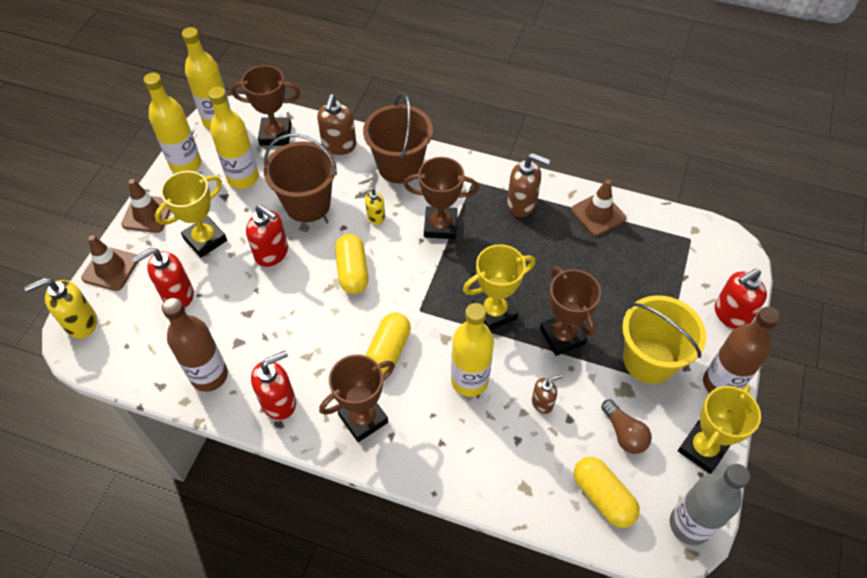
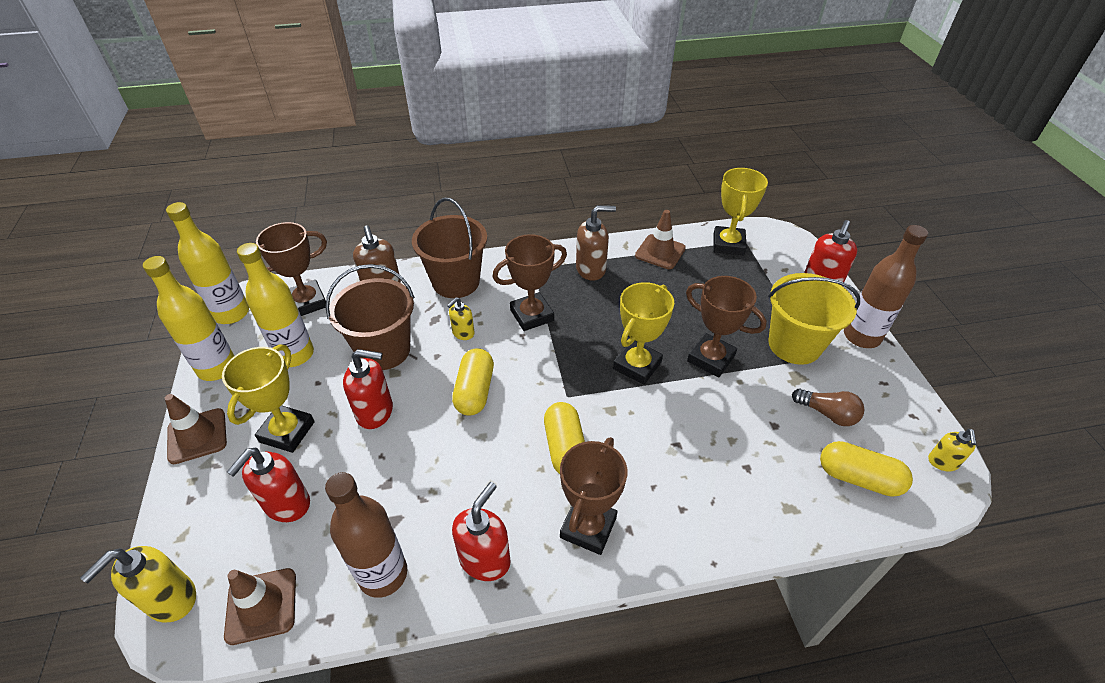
camera: 30 degrees left, 10 degrees down
(110, 269) = (180, 516): brown traffic cone -> brown traffic cone (261, 606)
(352, 271) = (475, 391): yellow capsule -> yellow capsule turned 45 degrees clockwise
(469, 380) = (662, 436): yellow bottle -> none
(542, 402) = (741, 423): brown soap dispenser -> none
(689, 525) = (942, 462): grey bottle -> yellow soap dispenser
(702, 449) = (895, 394): yellow trophy -> yellow trophy (728, 244)

